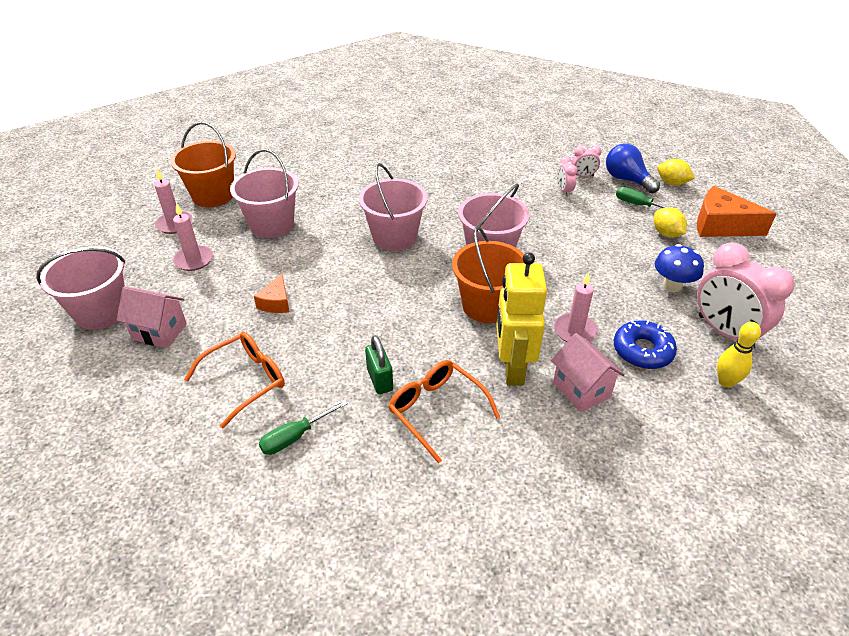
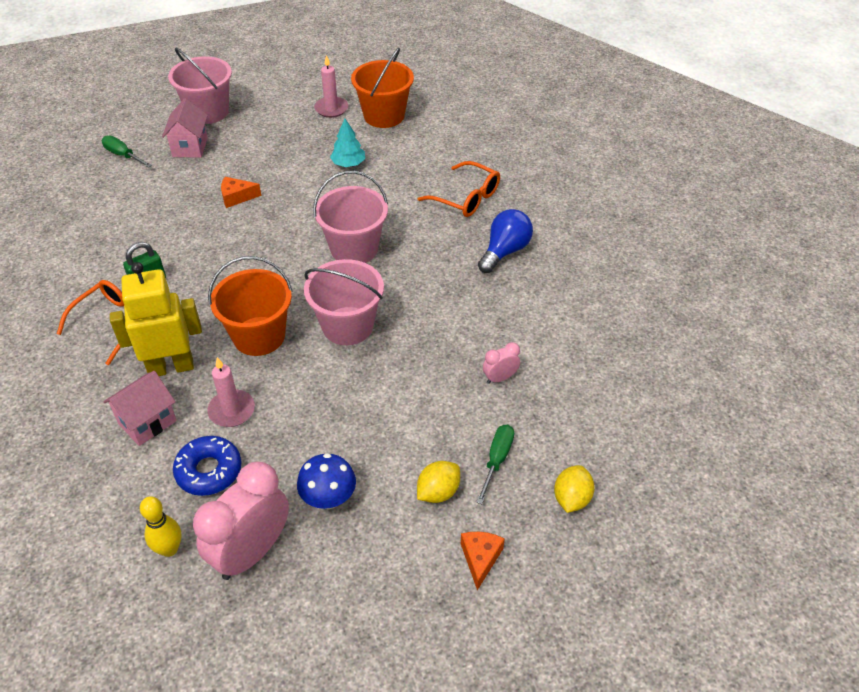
camera: 75 degrees right, 5 degrees up
(194, 260) = (283, 135): pink candle -> none
(245, 381) = (141, 207): orange glasses -> orange glasses (466, 198)
(272, 225) = (348, 164): pink bucket -> turquoise tree
(295, 437) = (84, 248): green screwdriver -> green screwdriver (123, 155)
(583, 176) = (545, 394): pink clock -> none
(626, 180) = (557, 444): blue light bulb -> blue light bulb (505, 251)
(721, 225) = (480, 559): orange cheese -> orange cheese, size x0.55

